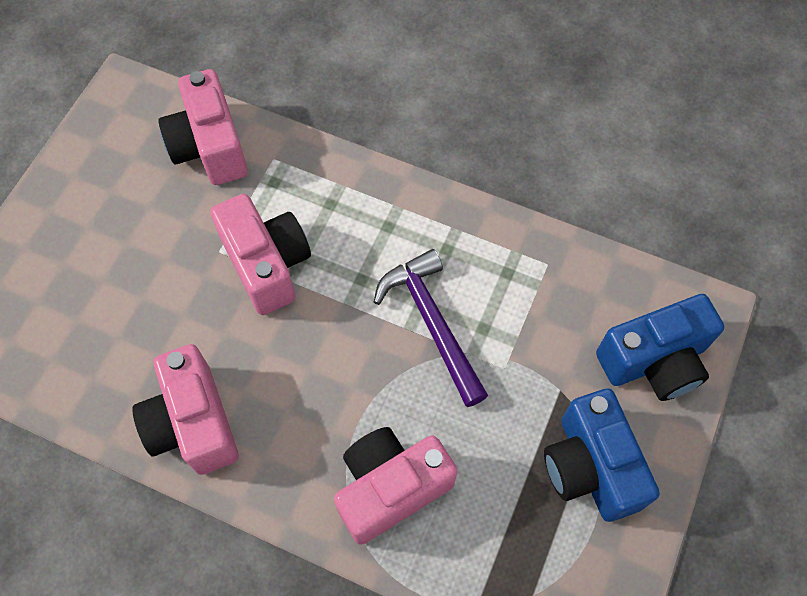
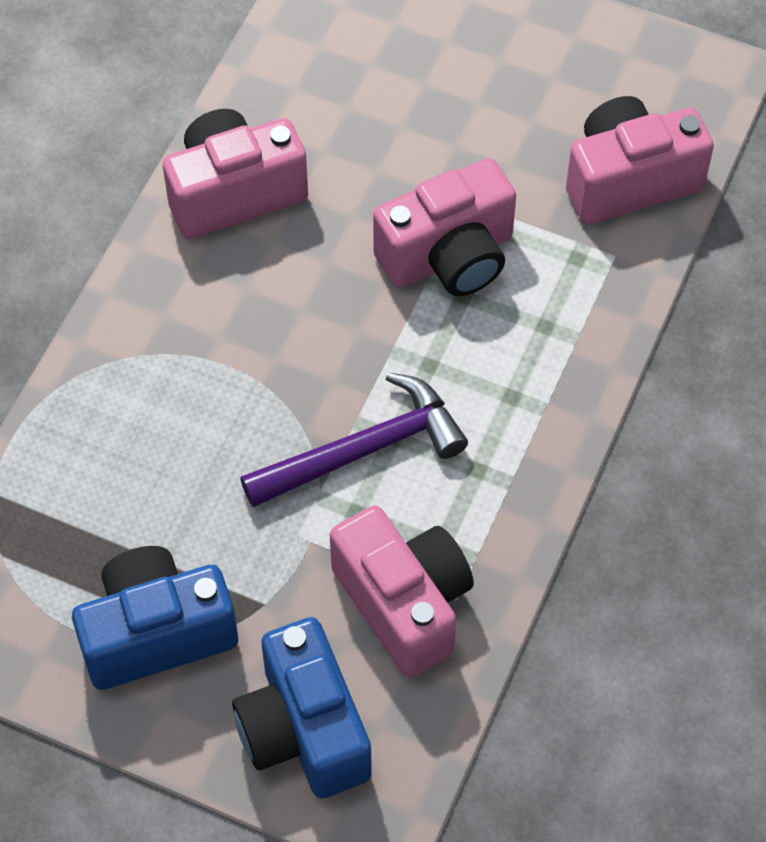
camera: 90 degrees right, 5 degrees down
(390, 488) = (142, 401): pink camera -> pink camera (403, 603)

